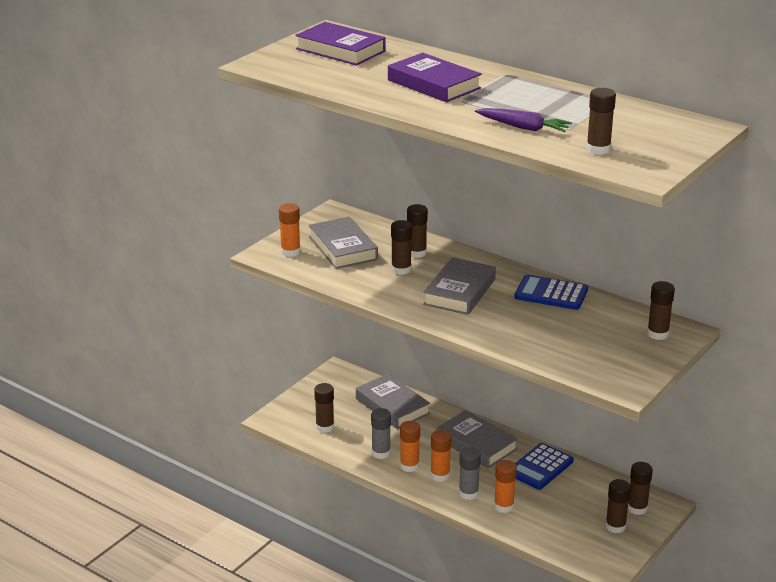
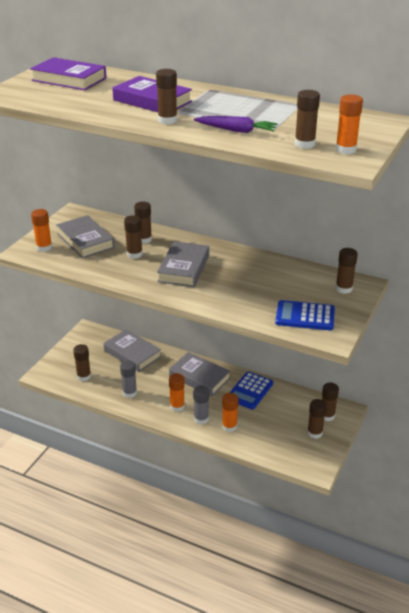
camera: 10 degrees left, 5 degrees up
(409, 466) = (153, 401): orange glue stick -> orange glue stick (345, 149)
(445, 109) = (167, 120): none -> brown glue stick
(551, 293) = (254, 263): blue calculator -> blue calculator (305, 316)

